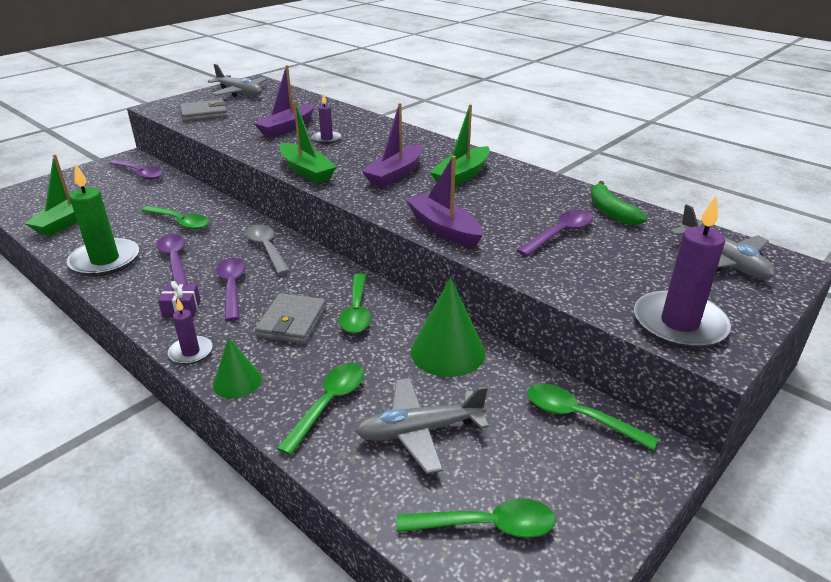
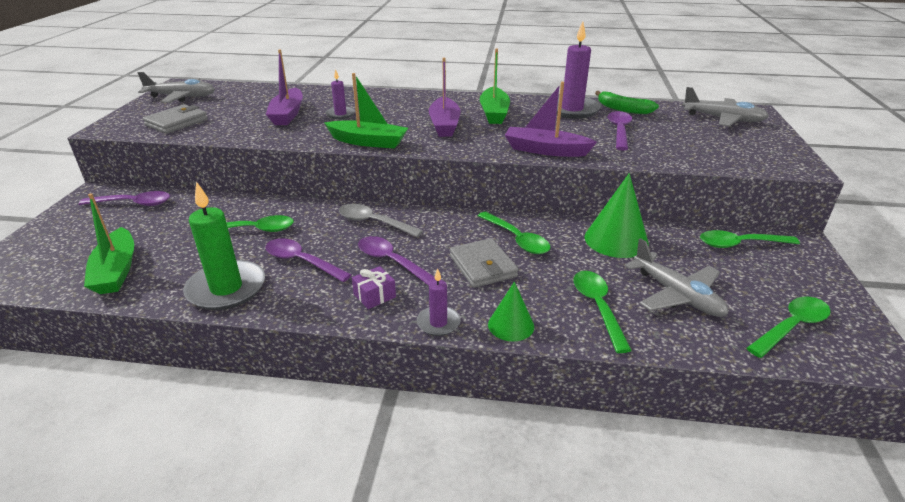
camera: 35 degrees left, 0 degrees up
(419, 431) = (677, 295): grey plane -> grey plane turned 75 degrees counterclockwise
(679, 324) = (762, 159): purple candle -> purple candle (572, 110)

